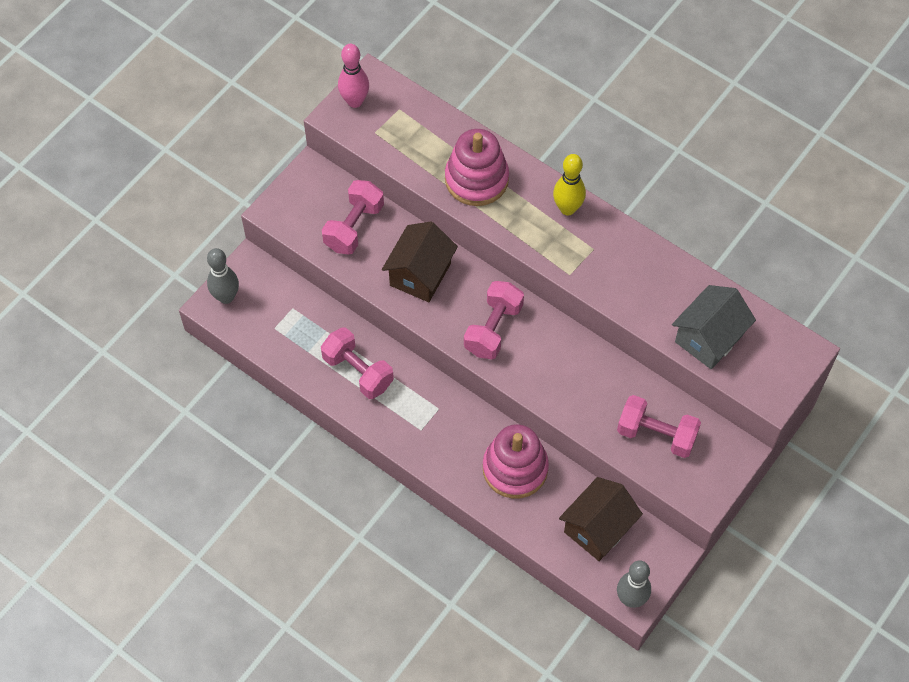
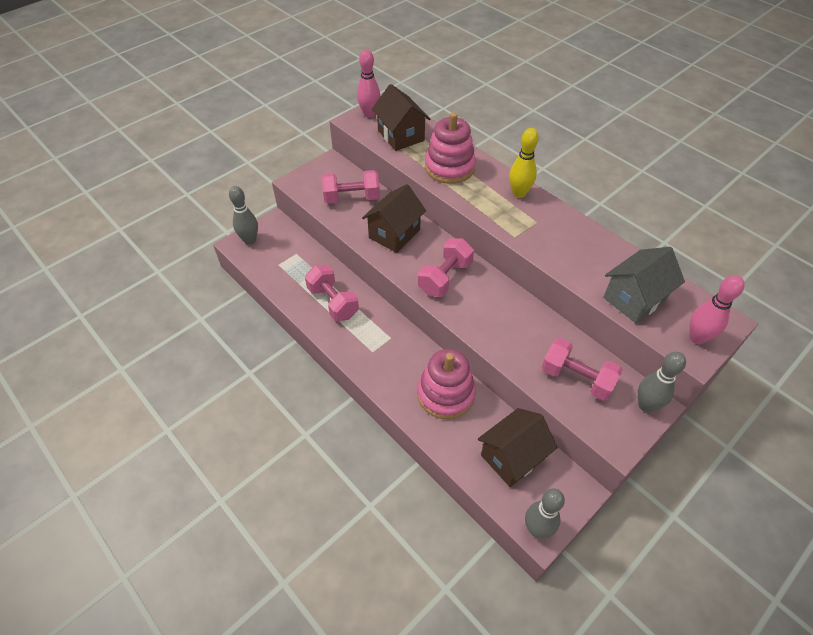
camera: 10 degrees right, 10 degrees down
(354, 227) = (352, 198): pink dumbbell -> pink dumbbell turned 45 degrees clockwise
(404, 134) = (401, 136): none -> brown house
(730, 454) = (646, 405): none -> grey bowling pin
(775, 376) = (697, 338): none -> pink bowling pin

